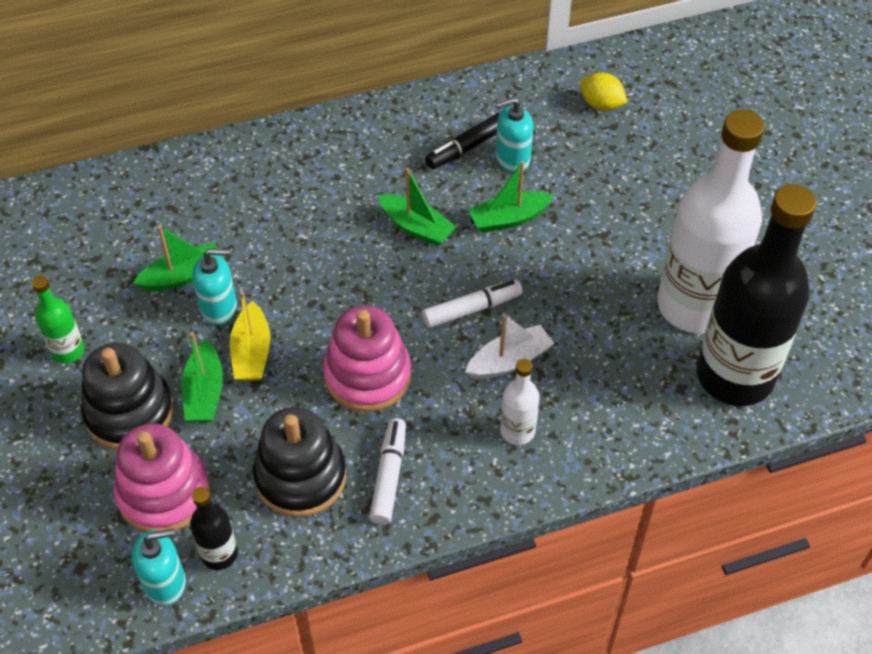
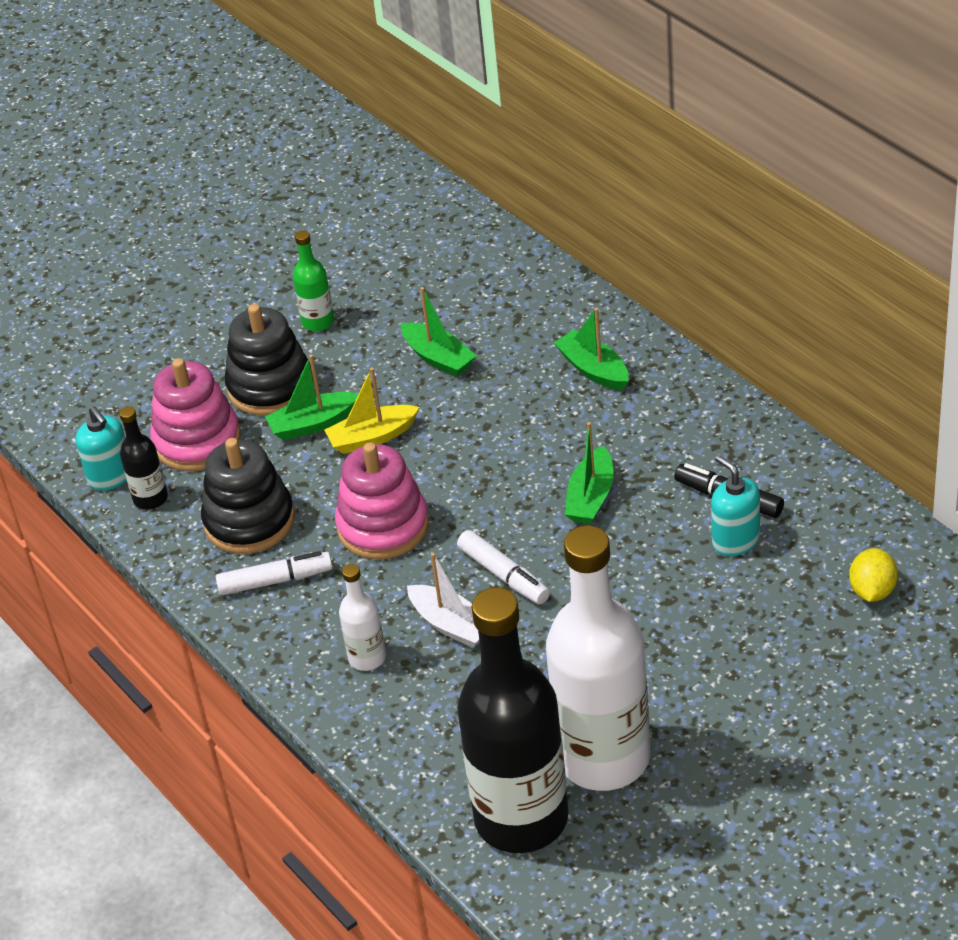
camera: 75 degrees right, 10 degrees down
(219, 308) = (413, 396): turquoise soap dispenser -> none
(509, 219) = (644, 565): green boat -> green boat (593, 369)

